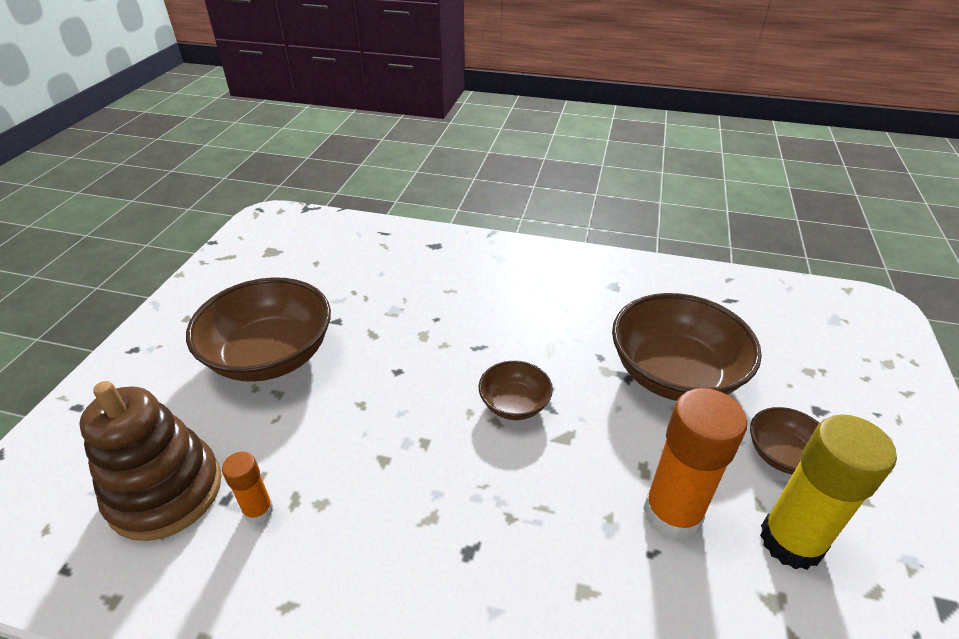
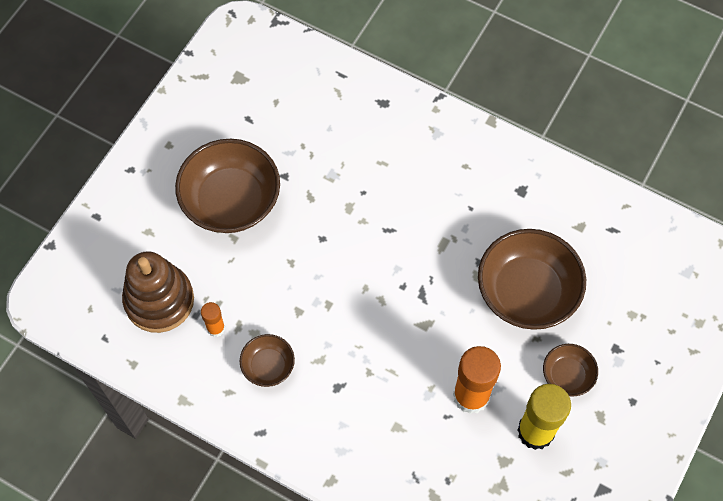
camera: 15 degrees right, 25 degrees up
(514, 404) = (399, 289): brown bowl -> brown bowl (268, 366)

